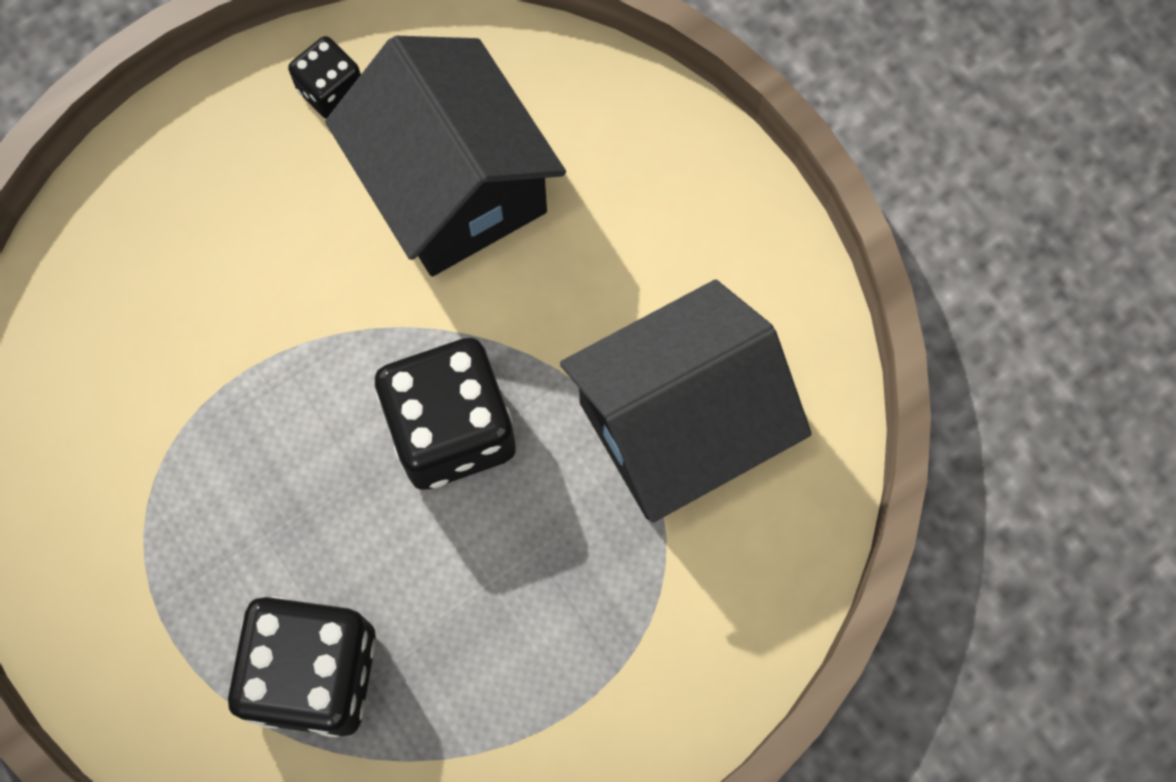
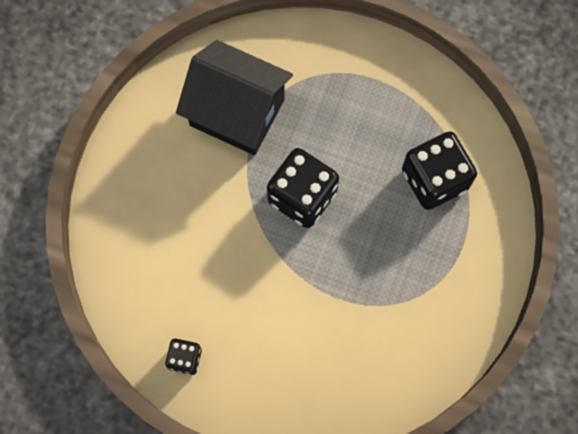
camera: 125 degrees left, 0 degrees up
(453, 187) = (195, 271): black house -> none

